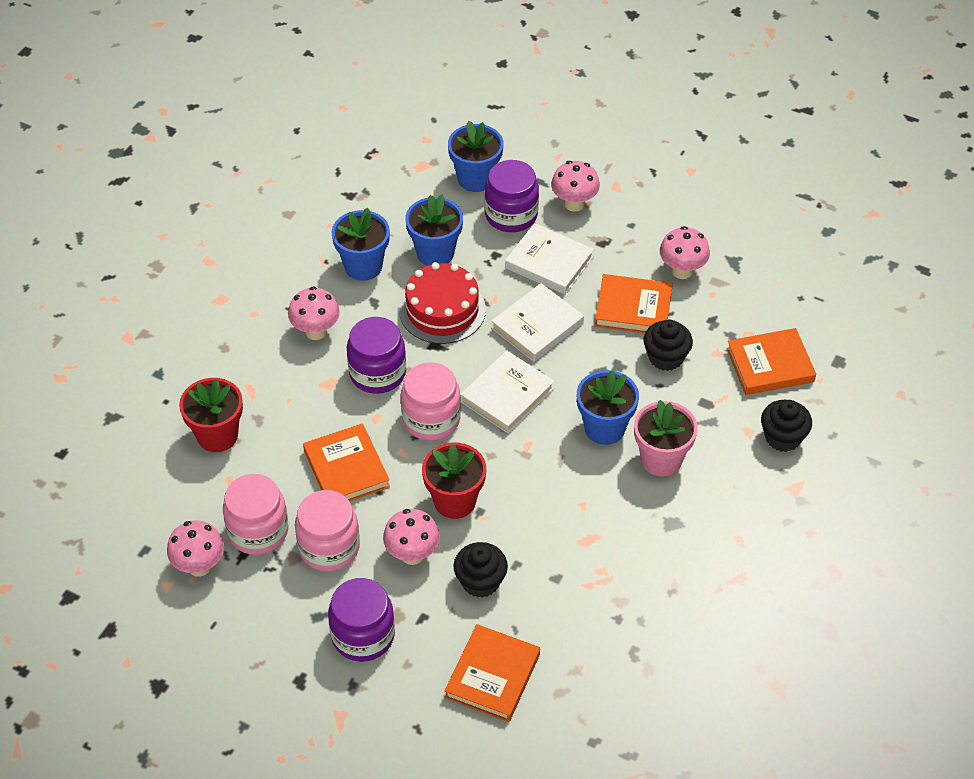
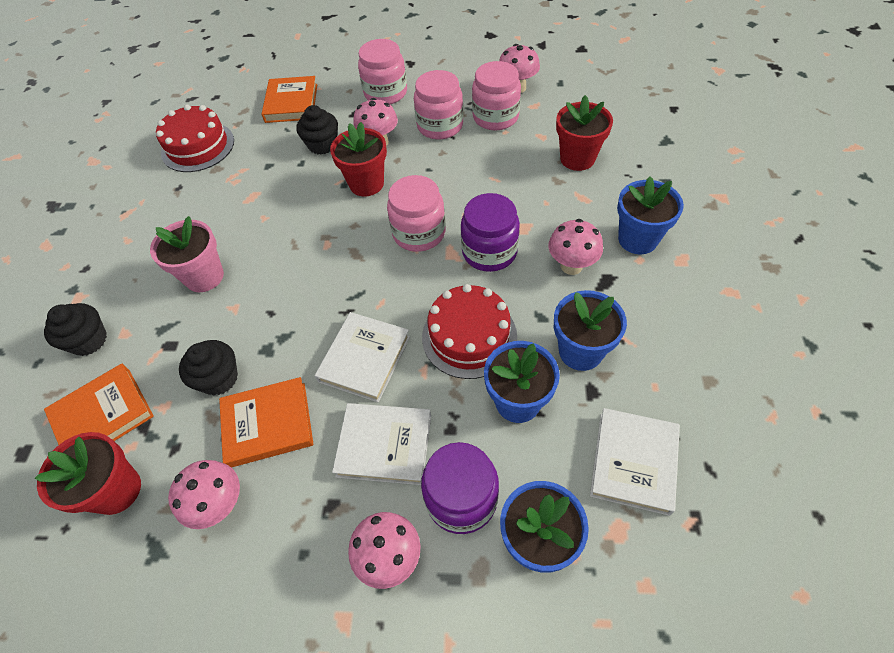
camera: 160 degrees right, 5 degrees up
(346, 469) = (463, 174): orange book -> none
(363, 635) = (385, 93): purple jar -> pink jar
(507, 395) = (363, 278): white book -> white book (633, 462)
(604, 428) = (263, 284): blue flower pot -> blue flower pot (637, 239)
(636, 650) = (198, 147): none -> red cake
(760, 307) = (117, 490): none -> red flower pot

